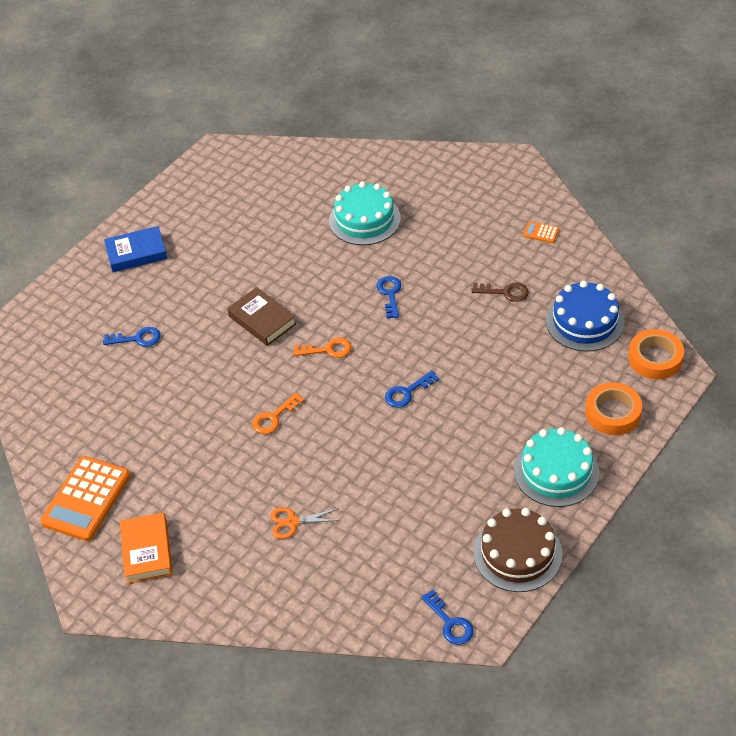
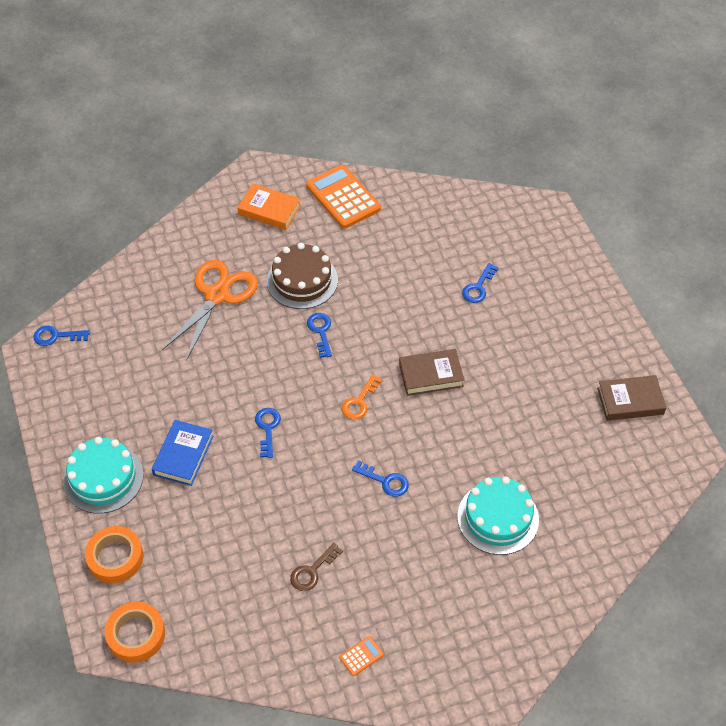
camera: 120 degrees right, 5 degrees up
(136, 253) = (585, 329): blue book -> blue book (183, 455)
(193, 199) = (630, 401): none -> brown book
(274, 417) = (320, 331): orange key -> blue key
(292, 522) = (217, 295): orange scissors -> orange scissors, size x2.09
(517, 553) = (65, 407): brown cake -> brown cake (302, 280)
(584, 322) = (224, 610): blue cake -> none

